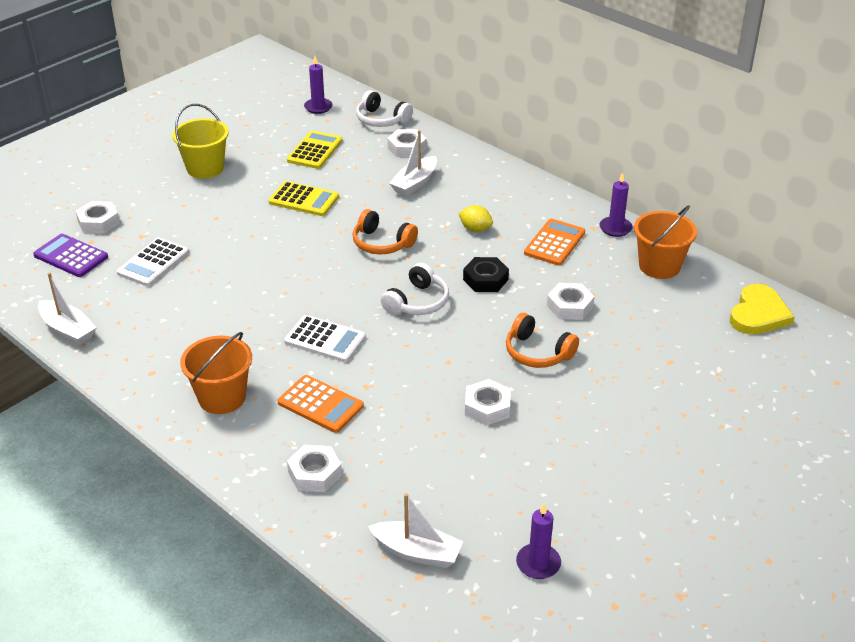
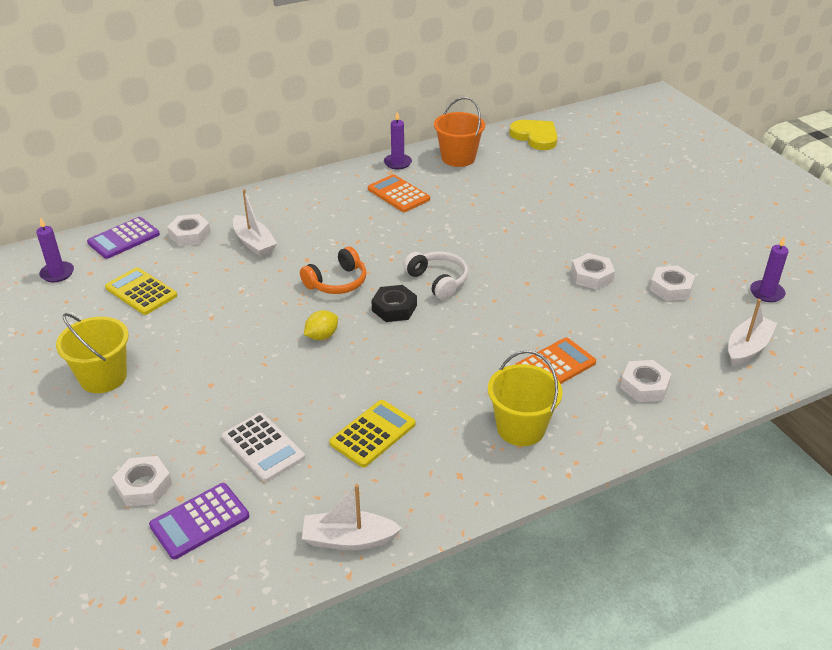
camera: 70 degrees left, 0 degrees up
(68, 330) = (348, 539): white boat -> white boat turned 150 degrees counterclockwise
(222, 397) = (520, 428): orange bucket -> yellow bucket
(304, 199) = (226, 316): yellow calculator -> yellow calculator (372, 434)
(325, 339) = (464, 345): white calculator -> none
(381, 119) = (124, 239): white headphones -> purple calculator
(475, 229) = (351, 227): yellow lemon -> yellow lemon (322, 336)
(485, 279) = (427, 239): black nut -> black nut (394, 308)
(537, 352) = (535, 237): orange headphones -> none
(569, 306) = (485, 208): white nut -> white nut (671, 288)

